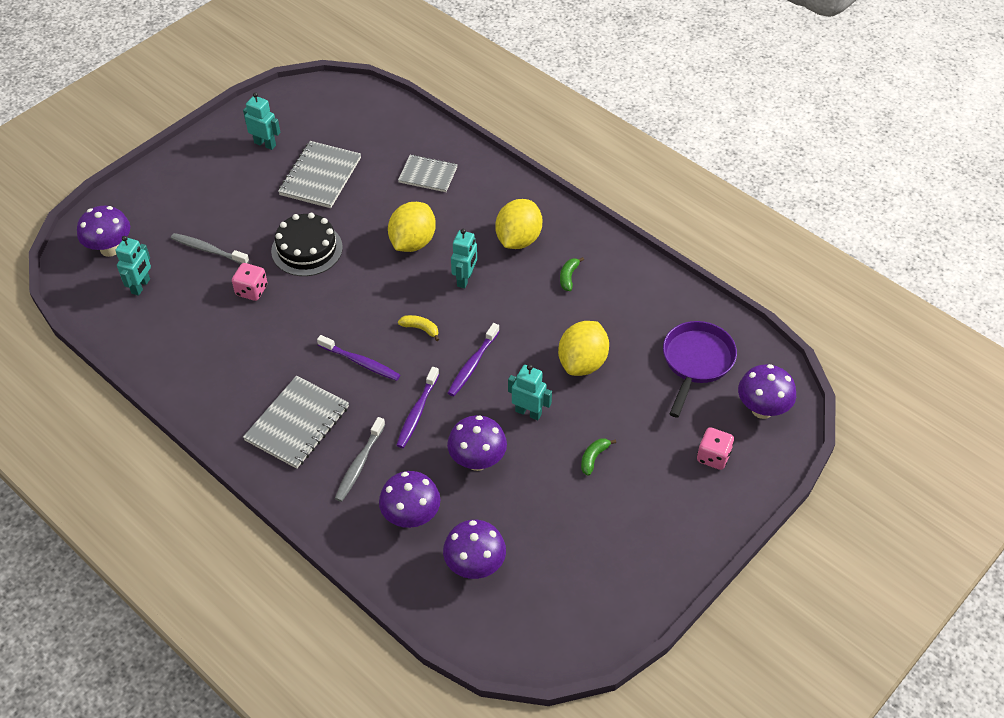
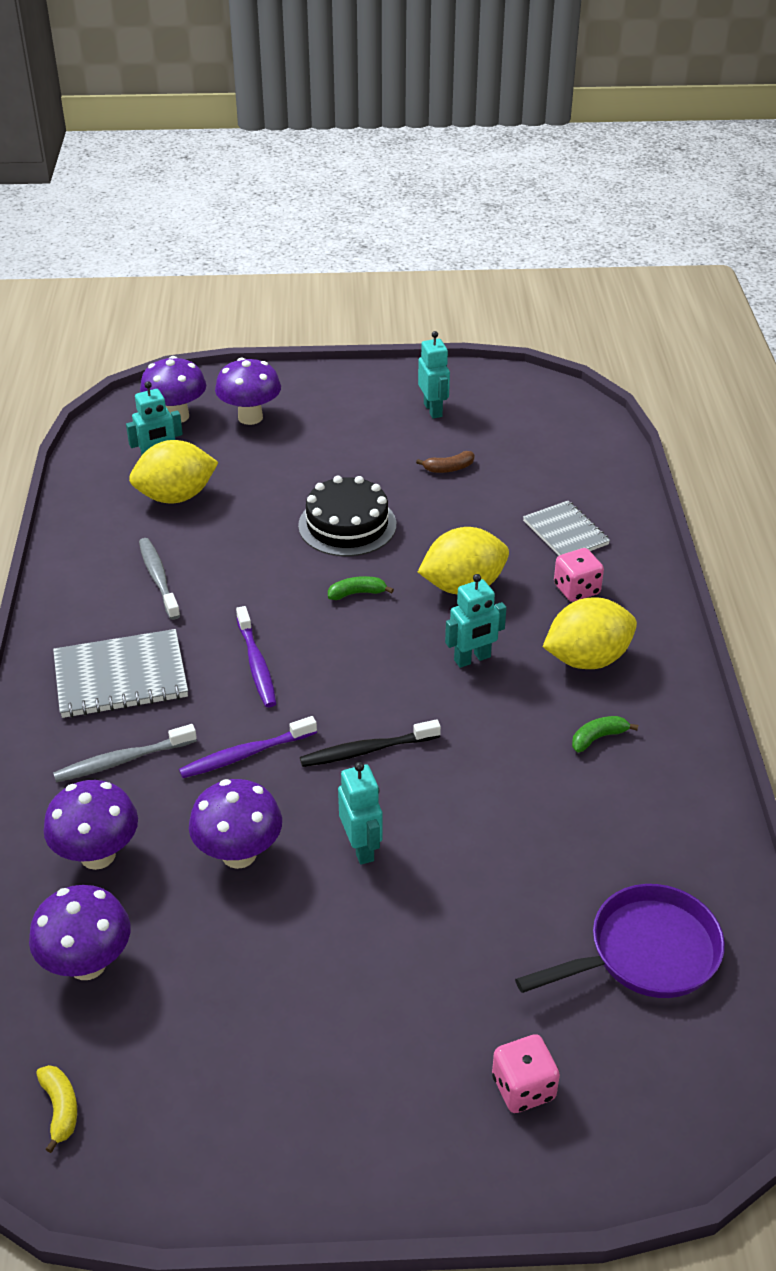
camera: 45 degrees right, 10 degrees down
(208, 250) = (256, 468): grey toothbrush -> grey toothbrush (158, 578)
(251, 290) = (246, 528): pink dice -> pink dice (576, 589)
(320, 176) = (449, 468): grey notebook -> brown banana
(420, 329) = (359, 675): yellow banana -> yellow banana (60, 1108)
(472, 364) = (366, 750): purple toothbrush -> black toothbrush
(582, 362) = (495, 842): yellow lemon -> yellow lemon (176, 497)
(593, 458) = (370, 960): green banana -> green banana (357, 593)
(762, 409) = (667, 1086): purple mushroom -> purple mushroom (250, 417)

